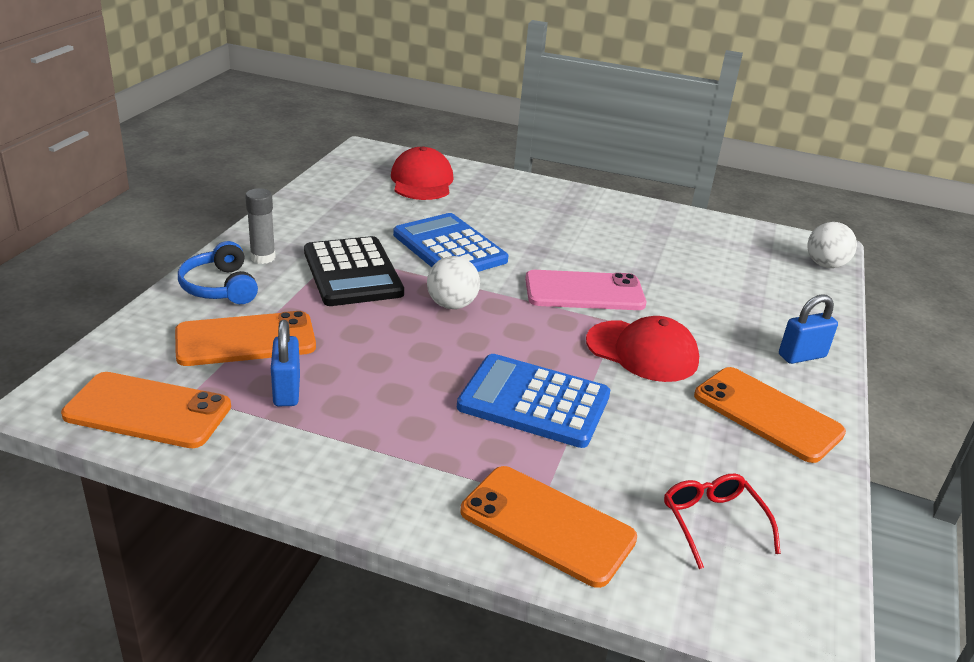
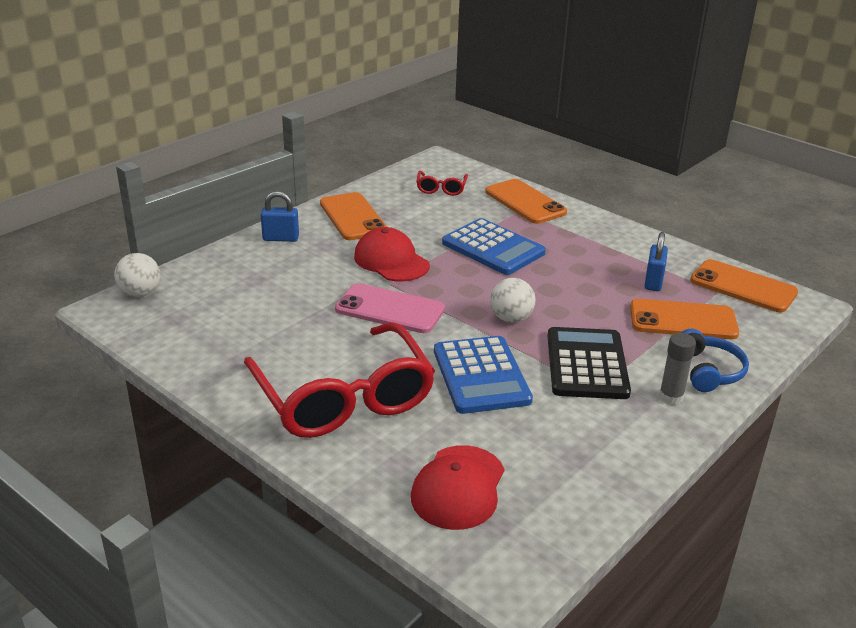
camera: 155 degrees left, 0 degrees up
(549, 216) = (343, 398): none -> red glasses

